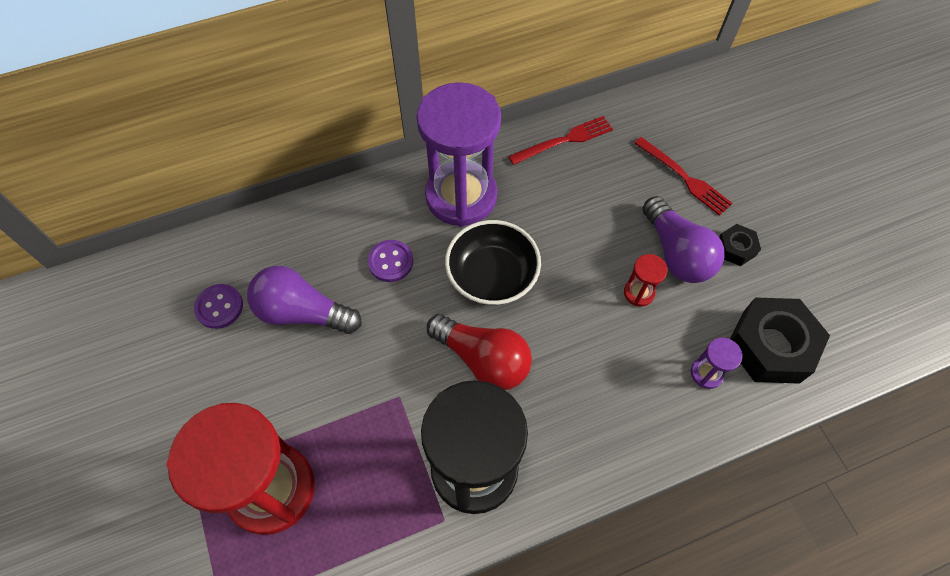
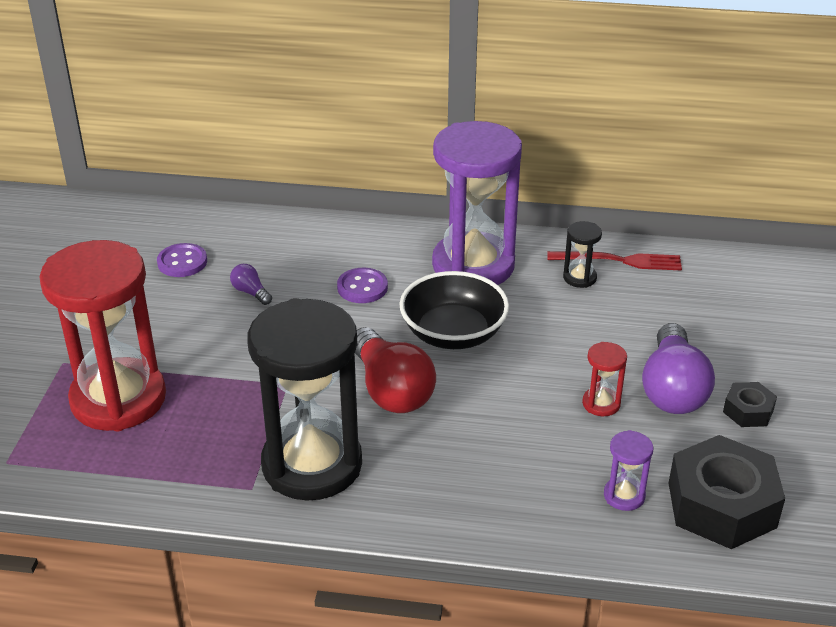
camera: 30 degrees right, 25 degrees down
(302, 312) = (250, 292): purple light bulb -> purple light bulb, size x0.45
(547, 172) = (579, 278): none -> black hourglass
(684, 178) = (734, 334): red fork -> none

